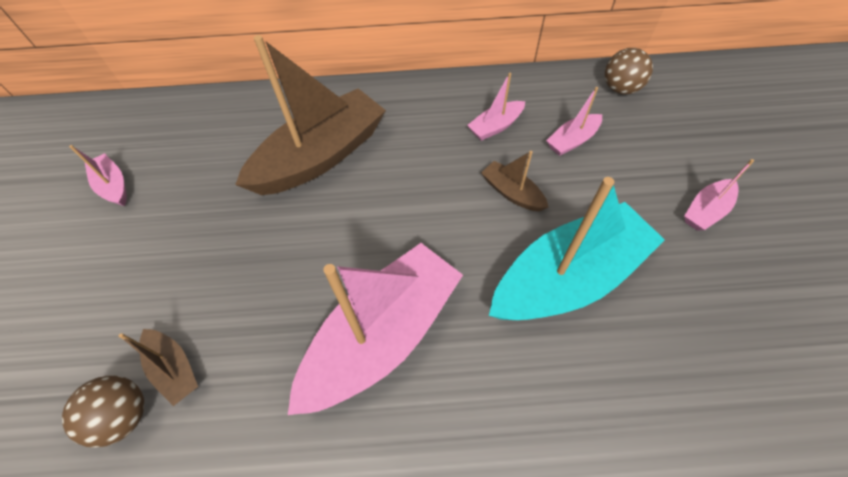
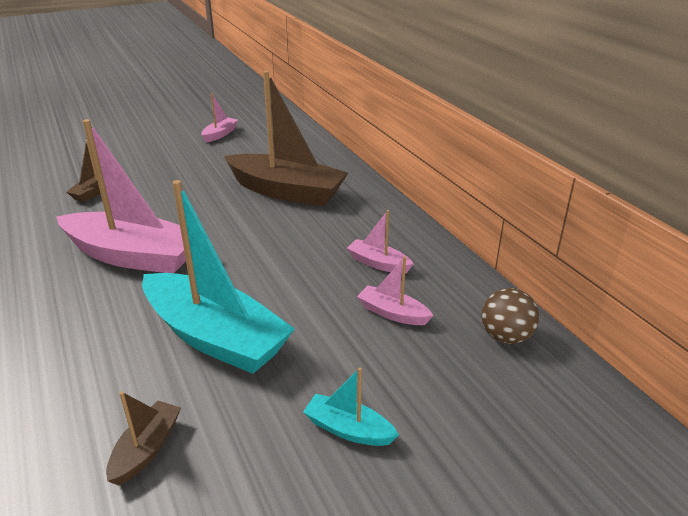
camera: 65 degrees right, 25 degrees down
(125, 416) = (63, 187): brown ball -> none
(512, 193) = (299, 288): brown boat -> brown boat (146, 449)
(706, 210) = (348, 429): pink boat -> turquoise boat

